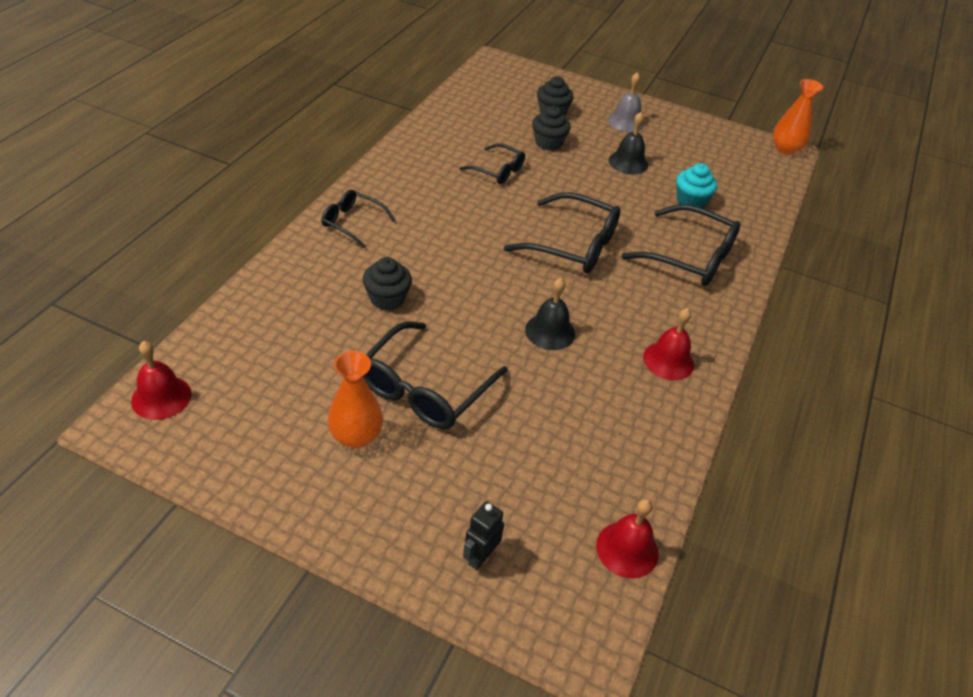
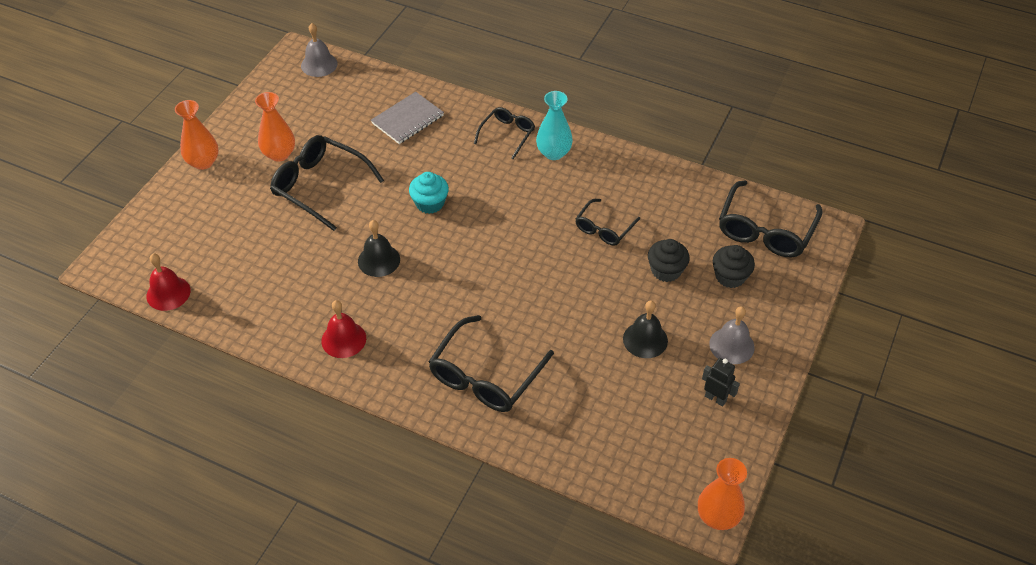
camera: 95 degrees right, 5 degrees up
(161, 397) = (319, 64): red bell -> grey bell
(309, 303) = (407, 120): none -> grey notebook
(361, 534) = (203, 162): none -> orange vase
(387, 192) = (553, 153): none -> turquoise vase
(387, 298) = (415, 161): black cupcake -> none
(480, 557) = (177, 217): black robot -> black robot (715, 398)
(573, 245) = (494, 282): black glasses -> black glasses (765, 230)
(691, 200) = (583, 390): turquoise cupcake -> turquoise cupcake (430, 203)

